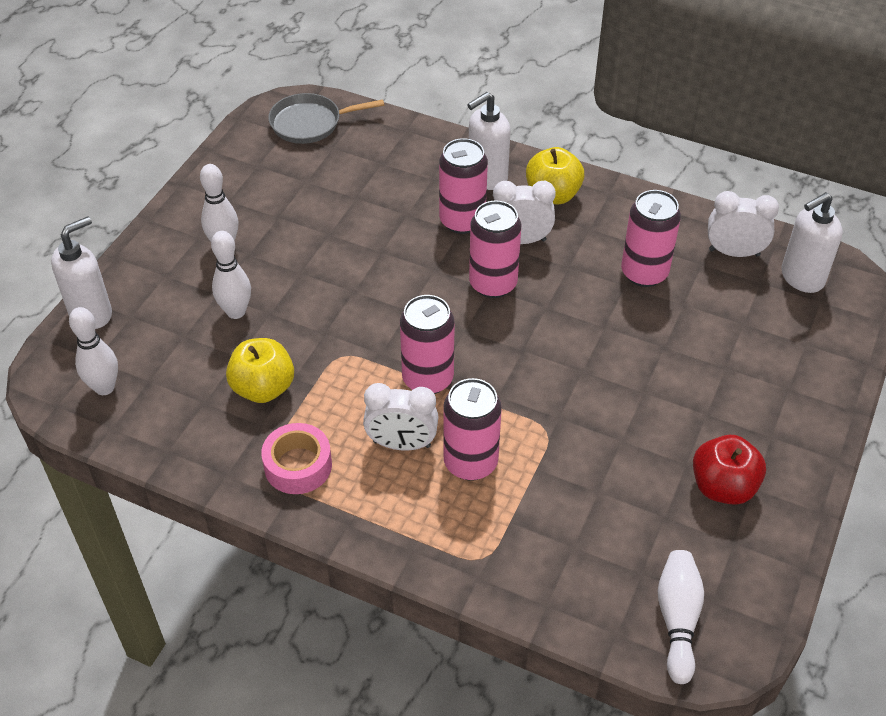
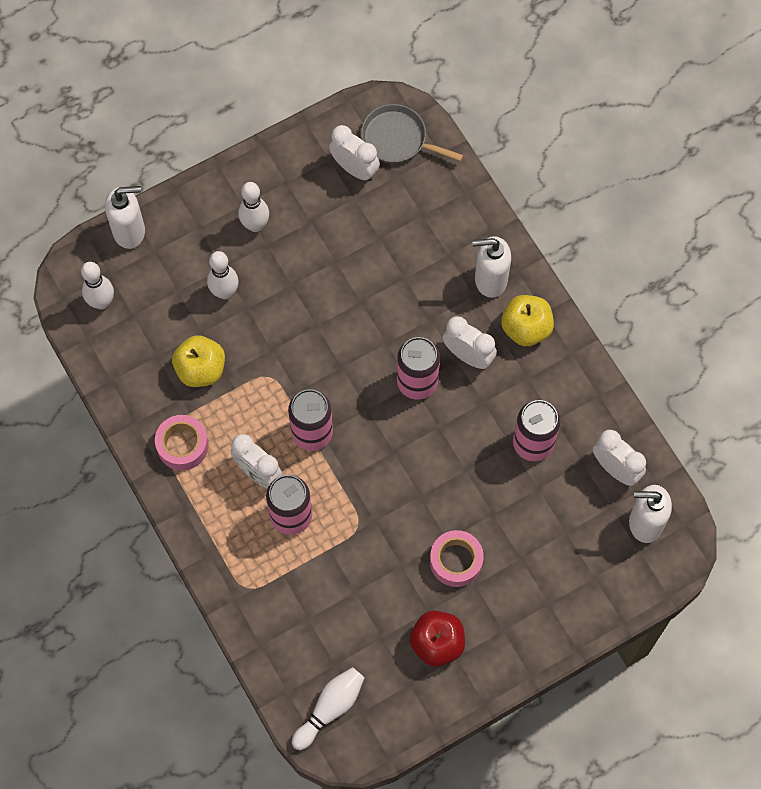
camera: 35 degrees right, 20 degrees up
(288, 161) = (354, 169): none -> white clock
(462, 221) = (439, 310): pink can -> none
(669, 405) = (456, 561): none -> pink tape

